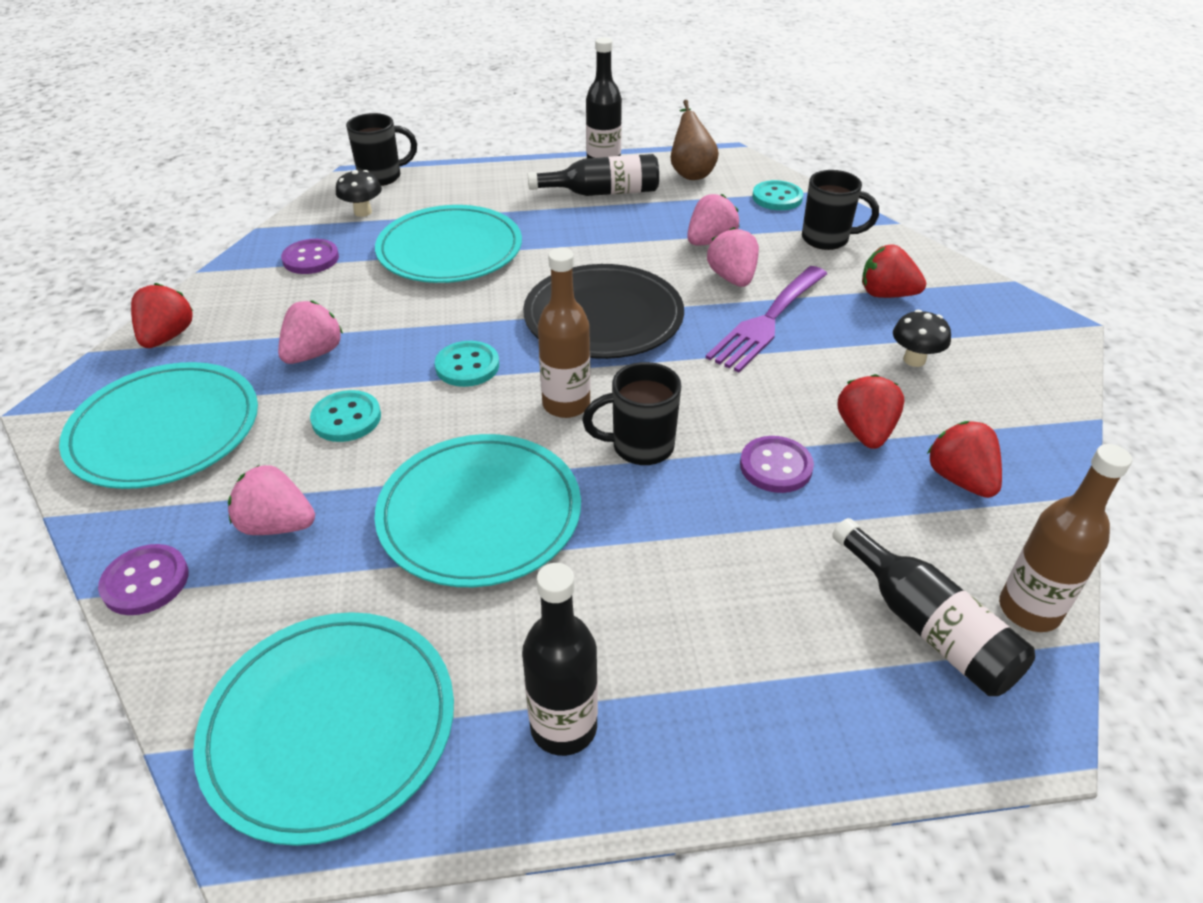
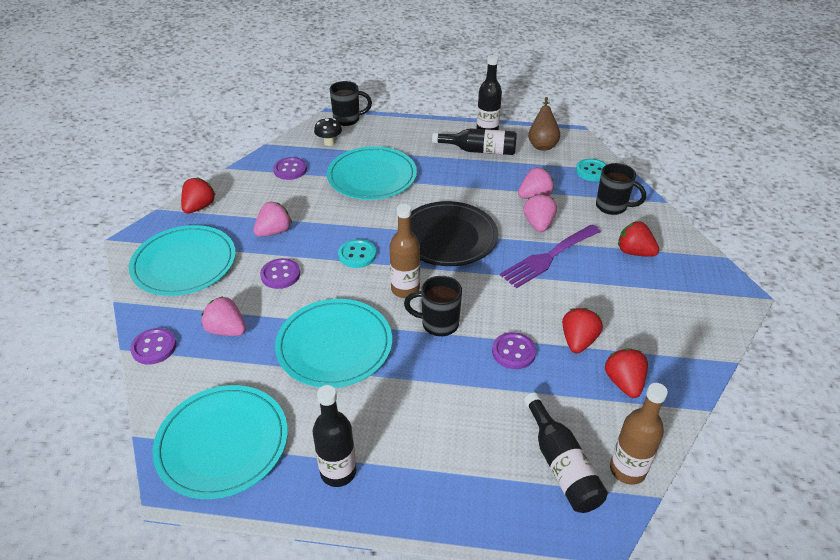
camera: 15 degrees right, 0 degrees up
(346, 418) = (280, 275): turquoise button -> purple button
(914, 360) = (631, 300): black mushroom -> none

